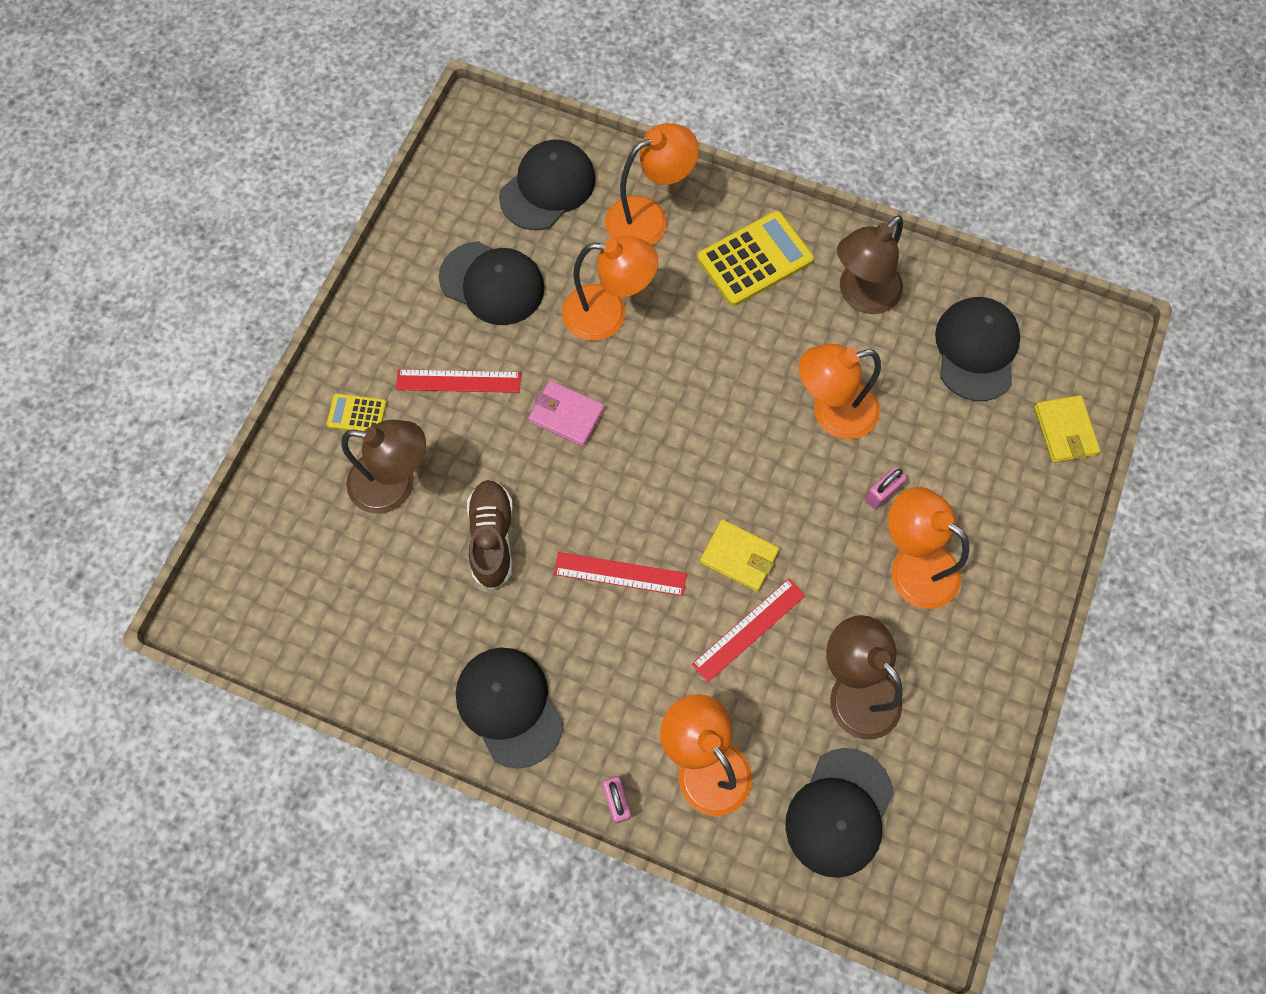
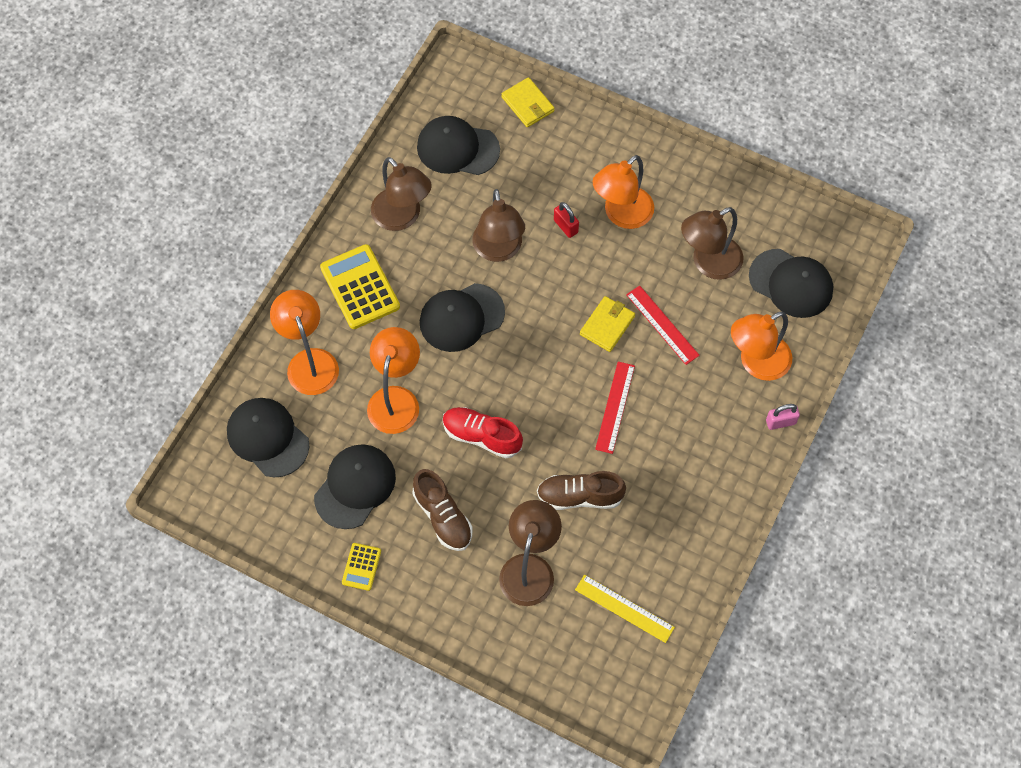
camera: 85 degrees left, 5 degrees down
(344, 601) = (624, 608): none -> yellow ruler
(357, 414) = (464, 598): yellow calculator -> yellow calculator (361, 567)
(458, 381) = (443, 517): red ruler -> brown shoe
(509, 706) = (711, 490): black cap -> black cap (461, 317)
(566, 415) = (481, 436): pink wallet -> red shoe
(831, 413) = (498, 250): orange lamp -> brown lamp
(881, 493) = (565, 226): pink padlock -> red padlock
(1065, 430) = (527, 104): yellow wallet -> yellow wallet turned 60 degrees clockwise

